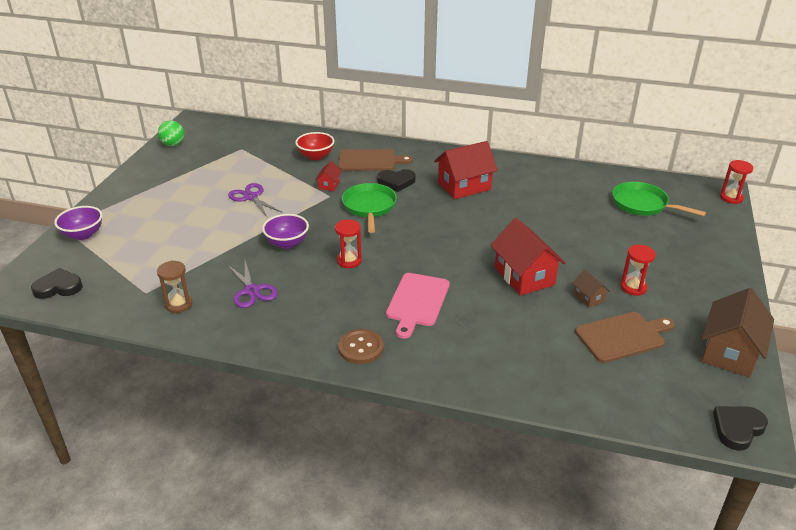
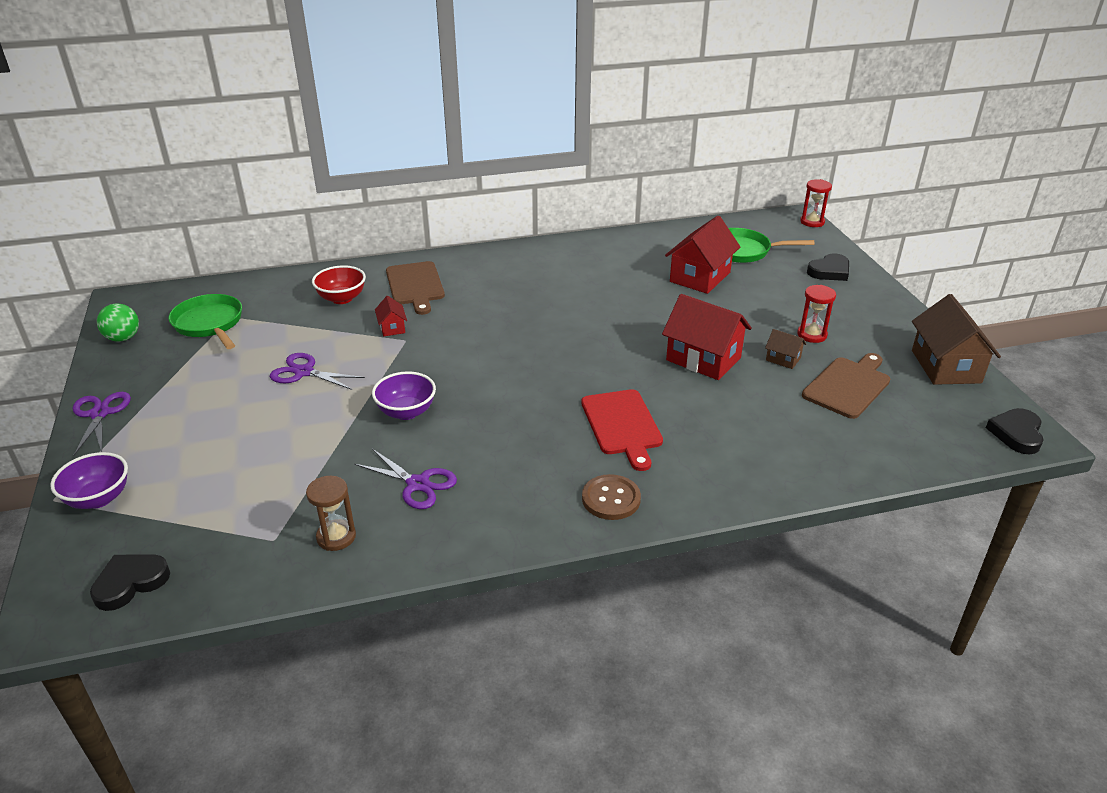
camera: 30 degrees left, 0 degrees up
(124, 186) = (100, 414): none -> purple scissors
(349, 261) = (502, 407): red hourglass -> none
(369, 207) = (466, 338): green pan -> green pan (210, 324)
(370, 161) = (415, 285): brown cutting board -> brown cutting board turned 105 degrees clockwise
(396, 182) = (470, 301): black heart -> black heart (829, 271)
(417, 302) = (622, 425): pink cutting board -> red cutting board
(464, 186) = (551, 283): red house -> red house (700, 277)

